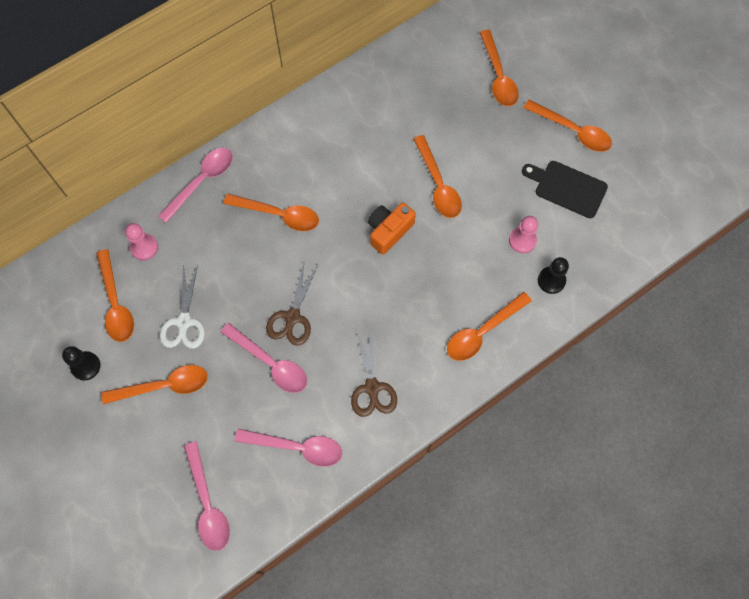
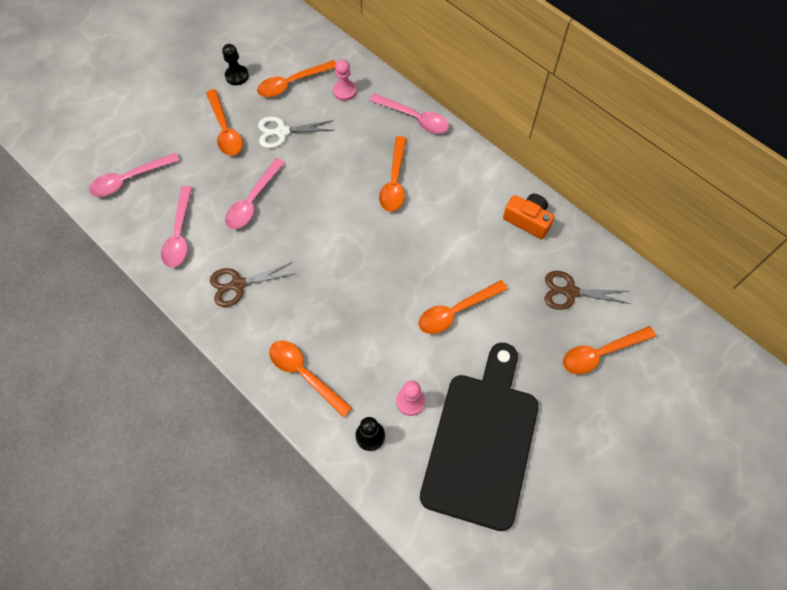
camera: 80 degrees right, 5 degrees down
(292, 318) = (296, 210): brown scissors -> brown scissors (569, 292)
(389, 231) = (396, 274): orange camera -> orange camera (527, 220)
(567, 188) = (482, 442): black cutting board -> black cutting board, size x1.97
(573, 131) = (554, 441): orange spoon -> none

